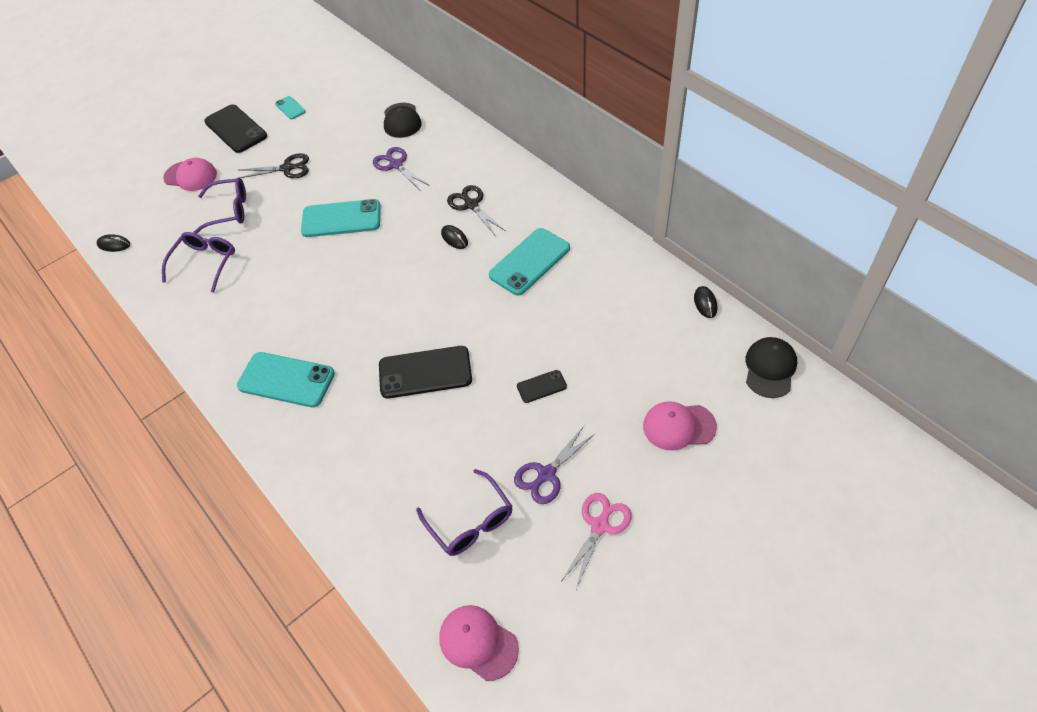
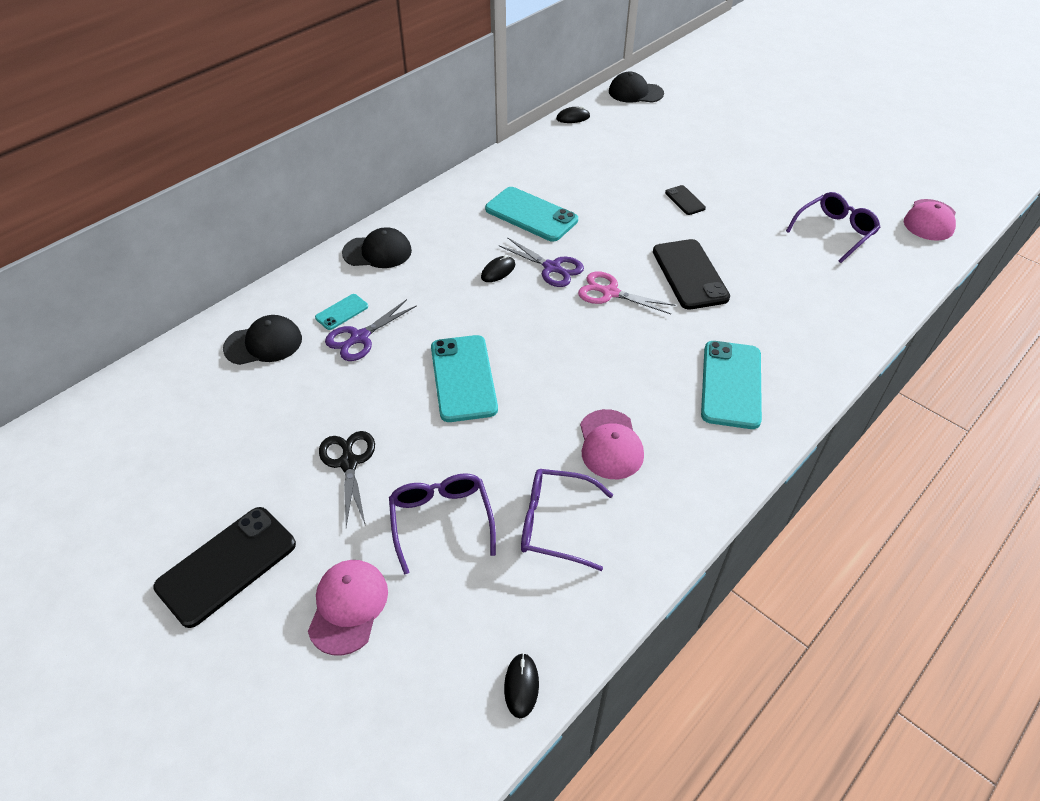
camera: 100 degrees left, 5 degrees down
(290, 108) = (188, 491): turquoise phone -> turquoise phone (342, 312)
(471, 205) = (443, 262): black scissors -> none
(490, 167) = (377, 252): none -> black cap
(546, 474) = (772, 194): purple scissors -> purple scissors (552, 268)
(599, 526) = (806, 167): pink scissors -> pink scissors (610, 293)
(678, 426) = (702, 132): pink cap -> pink cap (610, 444)

